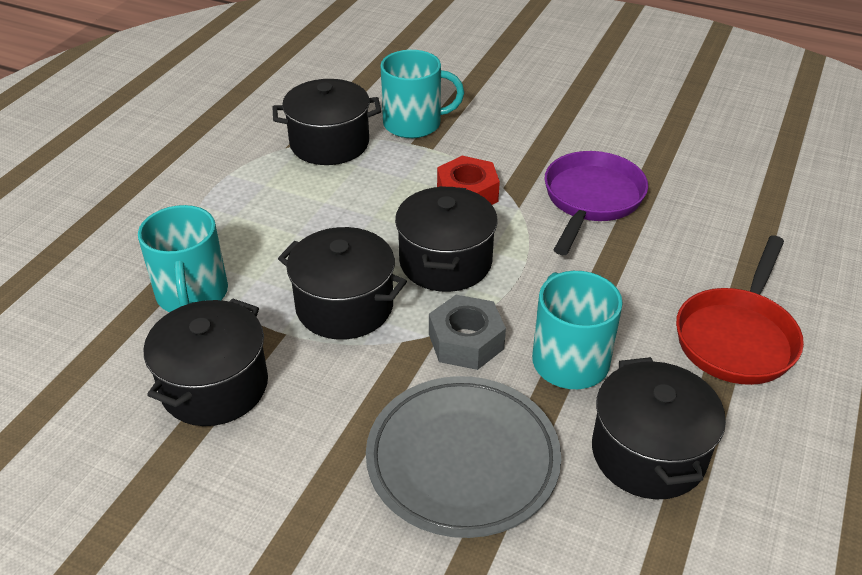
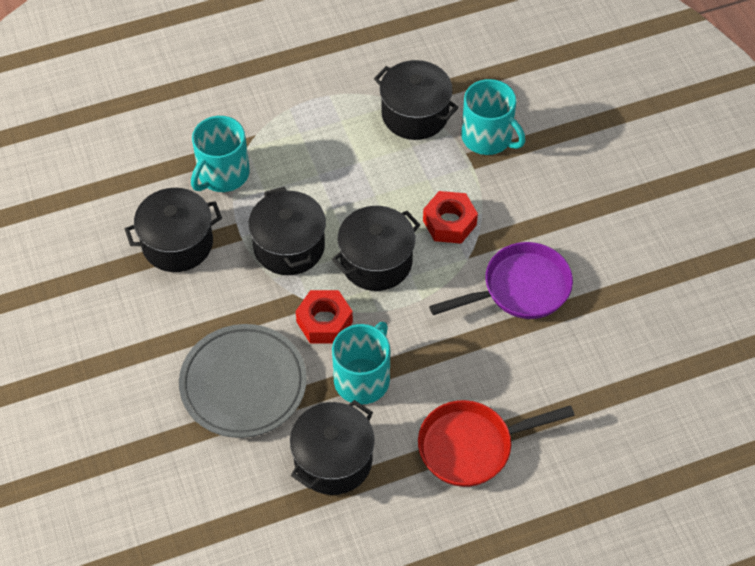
camera: 45 degrees right, 15 degrees up
(466, 341) = (324, 322): grey nut -> red nut

